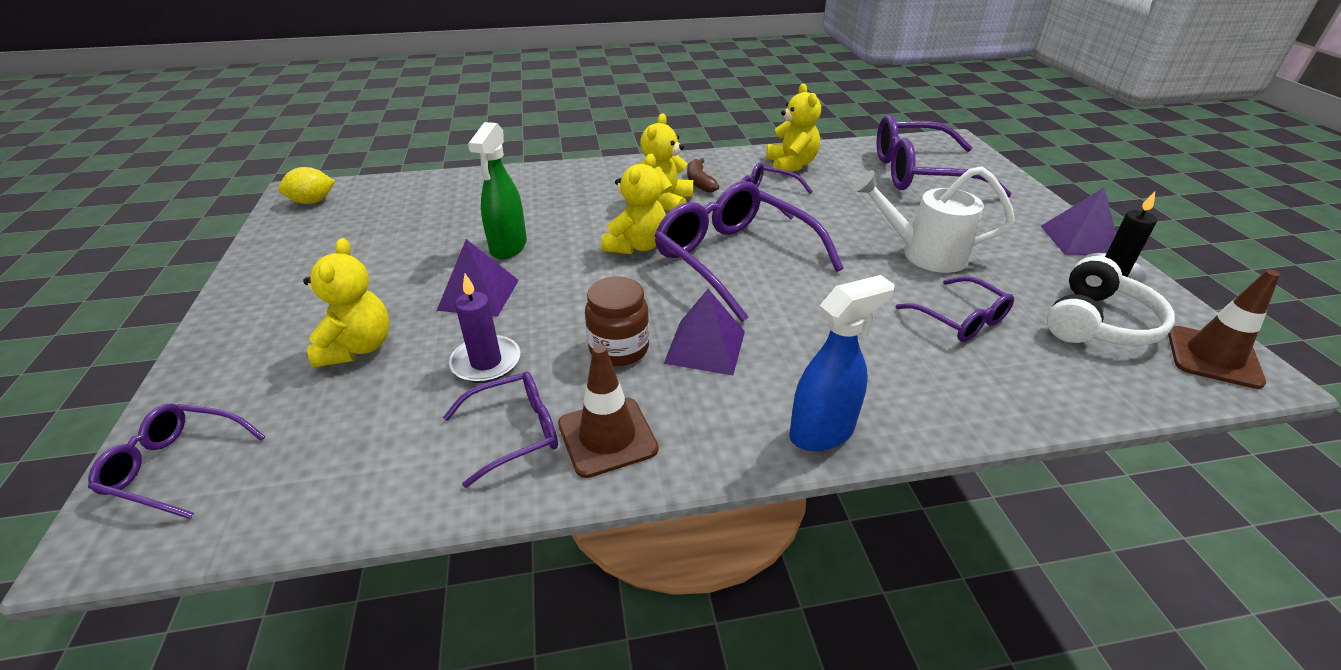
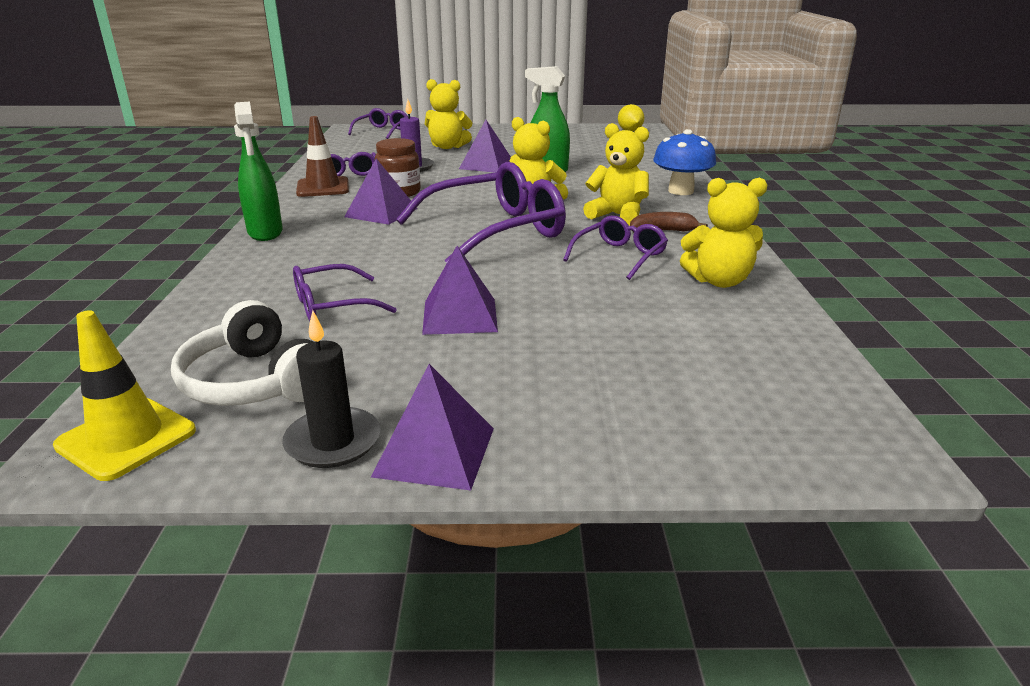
camera: 100 degrees right, 10 degrees down
(583, 174) = (681, 191): none -> blue mushroom
(822, 432) = (265, 233): blue spray bottle -> green spray bottle
(920, 173) = (700, 370): purple glasses -> none
(923, 254) = (459, 316): white watering can -> purple pyramid
(1213, 357) = (126, 438): brown traffic cone -> yellow traffic cone

